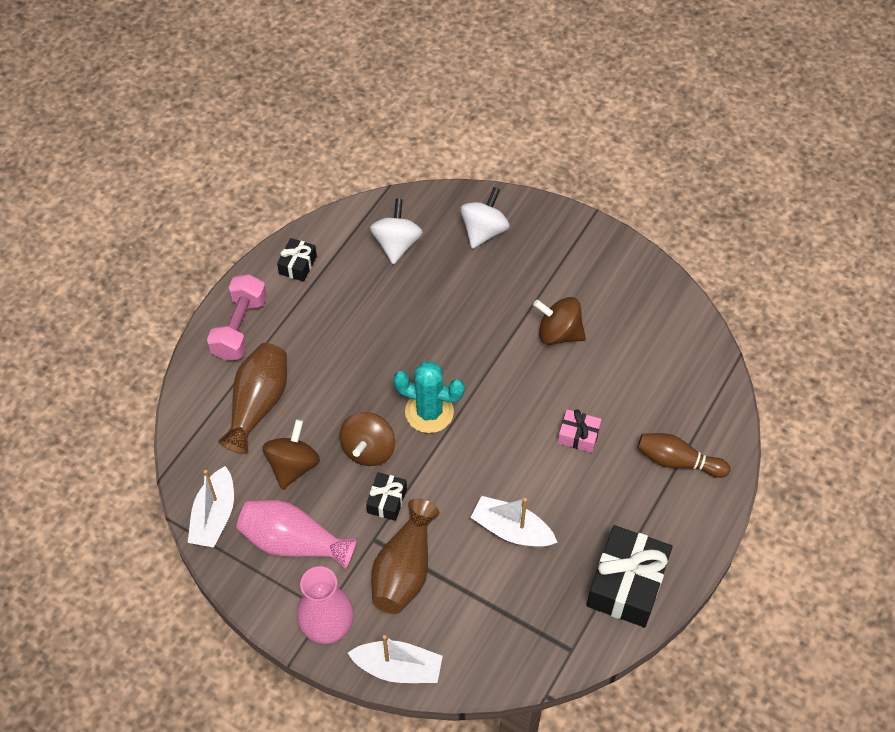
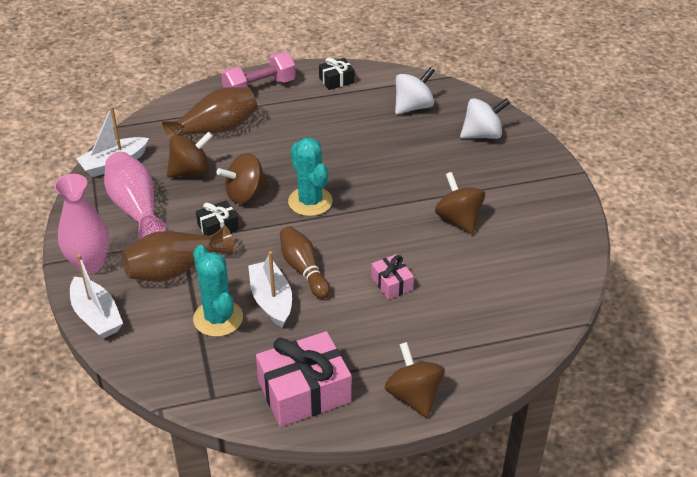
camera: 45 degrees right, 15 degrees down
(492, 582) = (218, 318): none -> turquoise cactus
(626, 584) = (304, 391): black gift -> pink gift
(678, 461) = (445, 350): brown bowling pin -> brown bowling pin (304, 269)
(699, 518) = (414, 395): none -> brown spinning top

